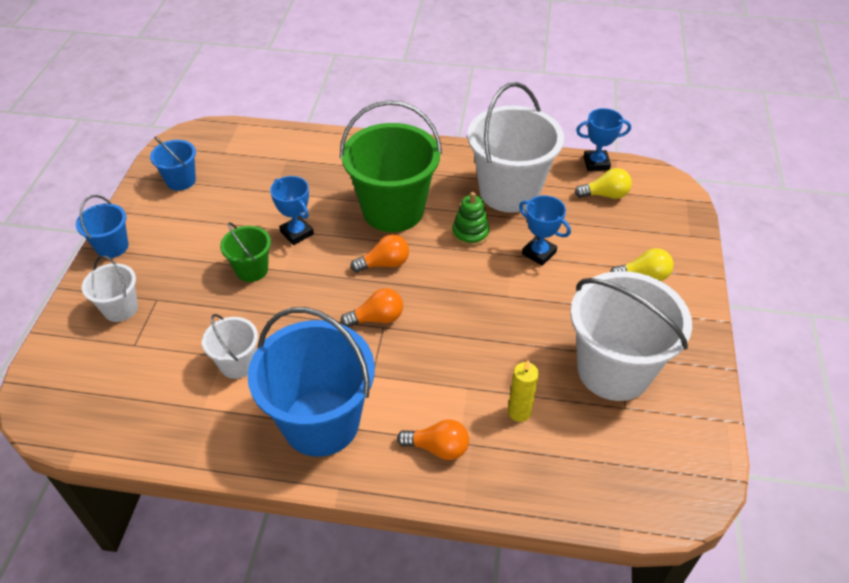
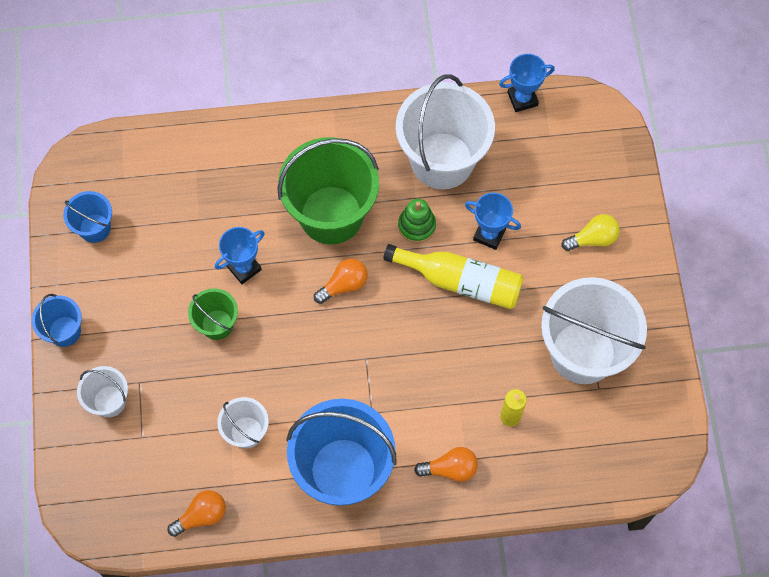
camera: 15 degrees left, 20 degrees up
(297, 233) = (244, 268): blue trophy -> blue trophy turned 75 degrees counterclockwise
(377, 318) = (357, 350): orange light bulb -> orange light bulb (202, 516)
(500, 284) = (461, 281): none -> yellow bottle
(605, 195) = (539, 142): yellow light bulb -> none

